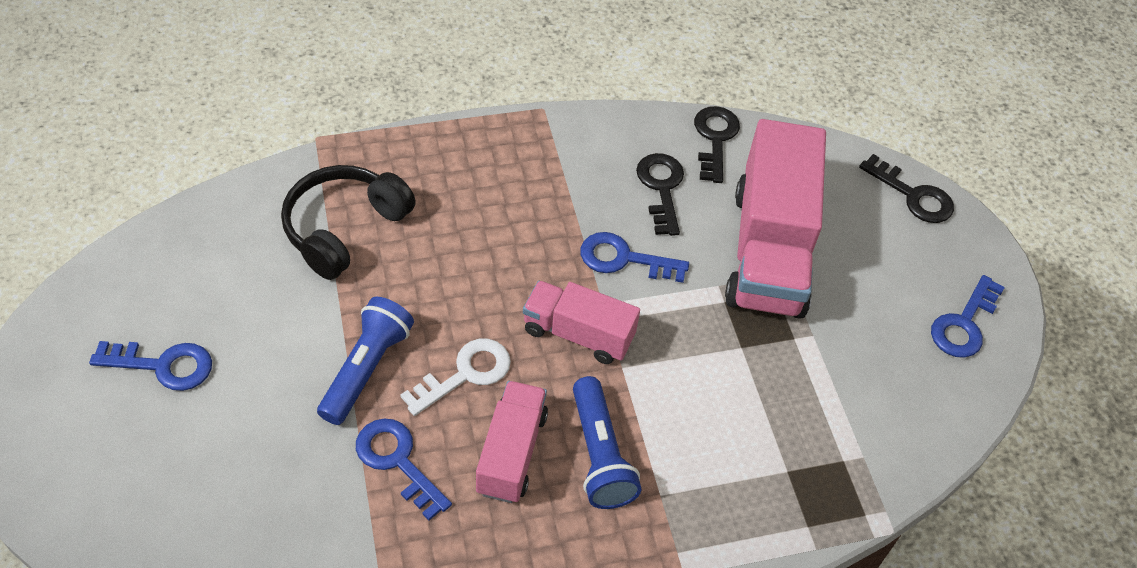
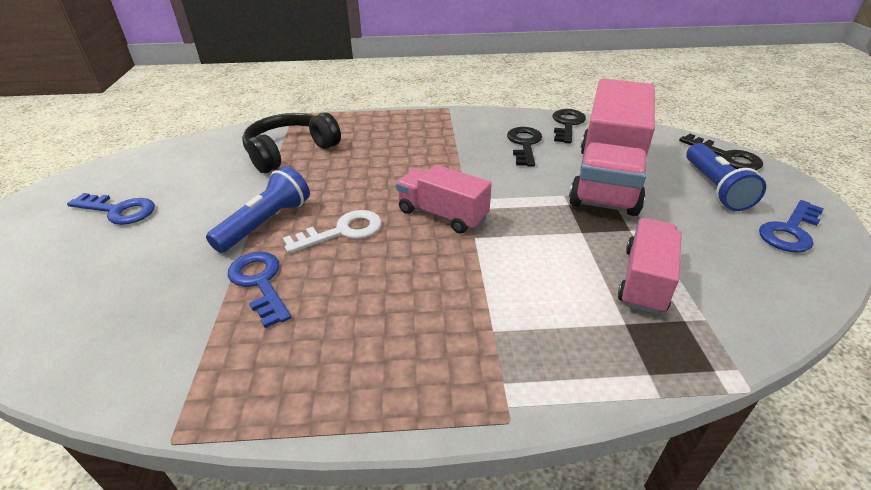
camera: 15 degrees right, 15 degrees down
(511, 453) = (361, 285): pink truck -> pink truck (644, 280)
(599, 455) = (440, 294): blue flashlight -> blue flashlight (714, 188)
(624, 259) = (489, 177): blue key -> none

